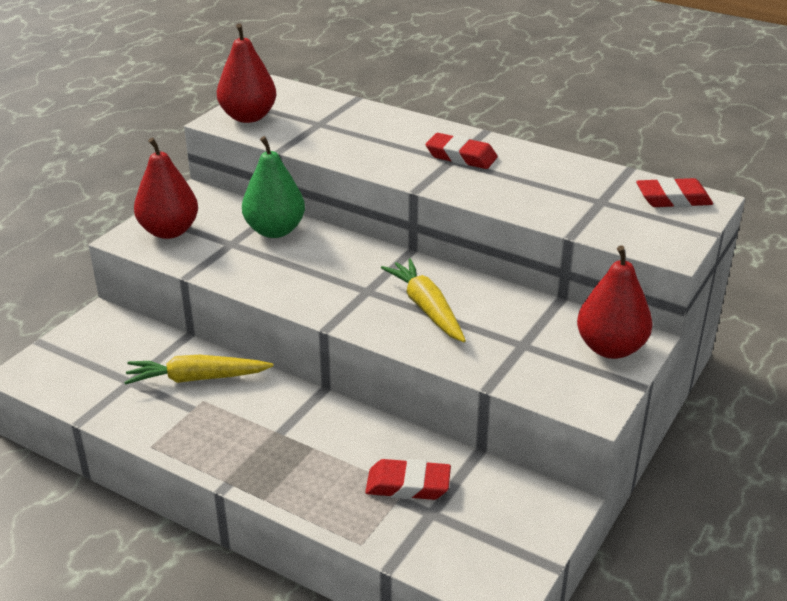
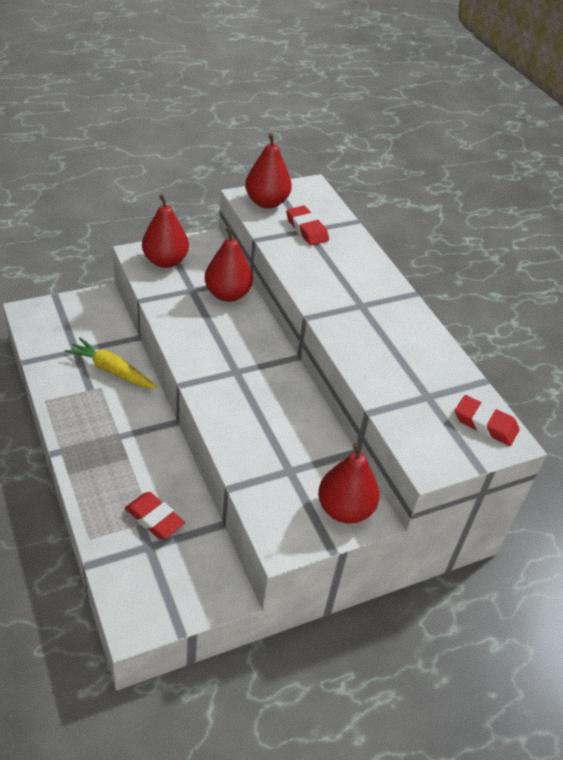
camera: 30 degrees right, 10 degrees up
(275, 230) = (227, 294): green pear -> red pear
(426, 308) = (258, 406): yellow carrot -> none
(461, 156) = (371, 306): red eraser -> red eraser (306, 229)

